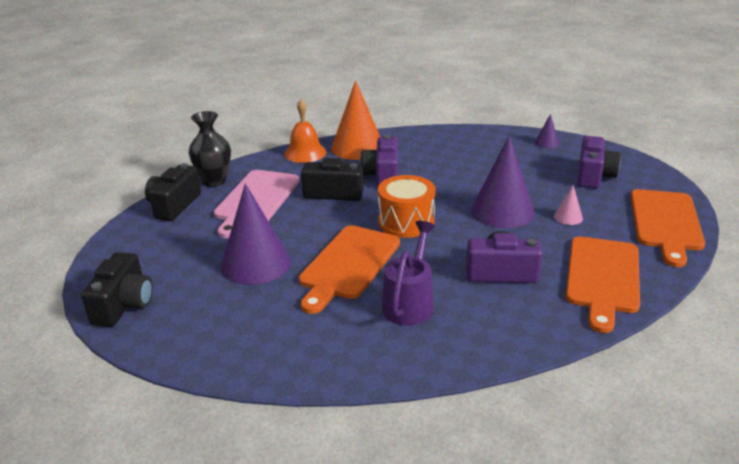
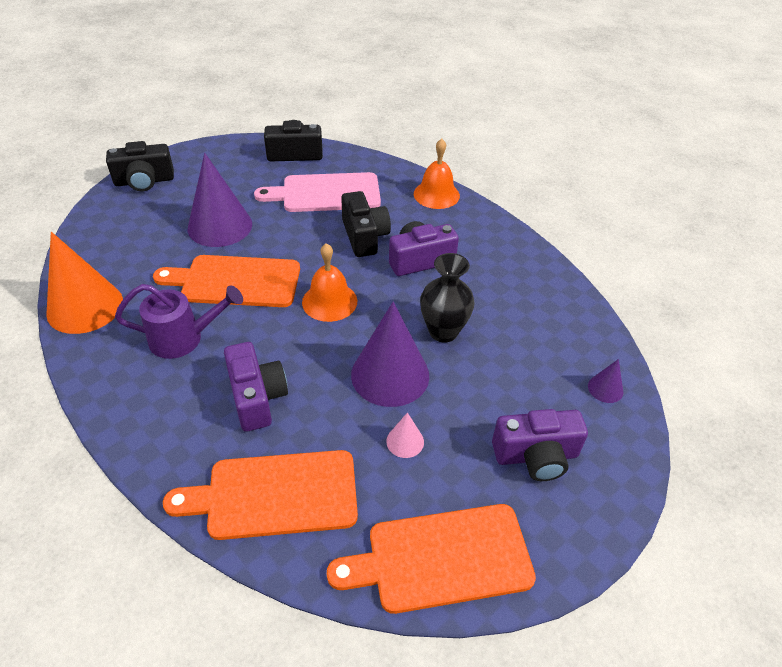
camera: 65 degrees right, 15 degrees up
(214, 181) = (348, 160): black vase -> black vase (443, 331)
(357, 147) = (473, 226): orange cone -> orange cone (85, 307)
(406, 222) = (329, 301): orange drum -> orange bell

